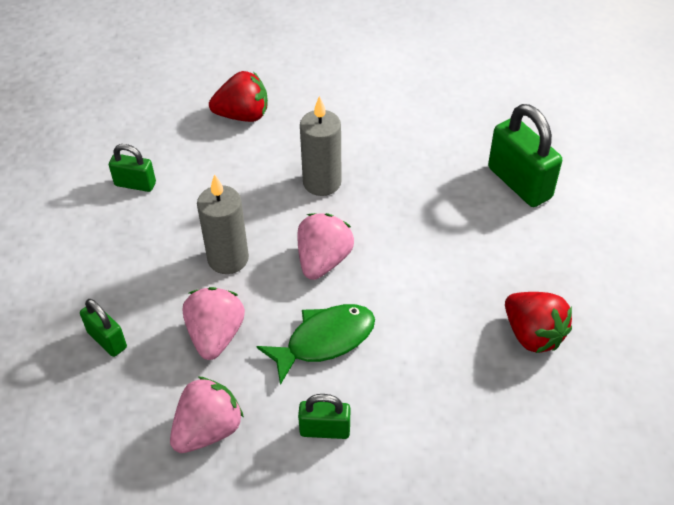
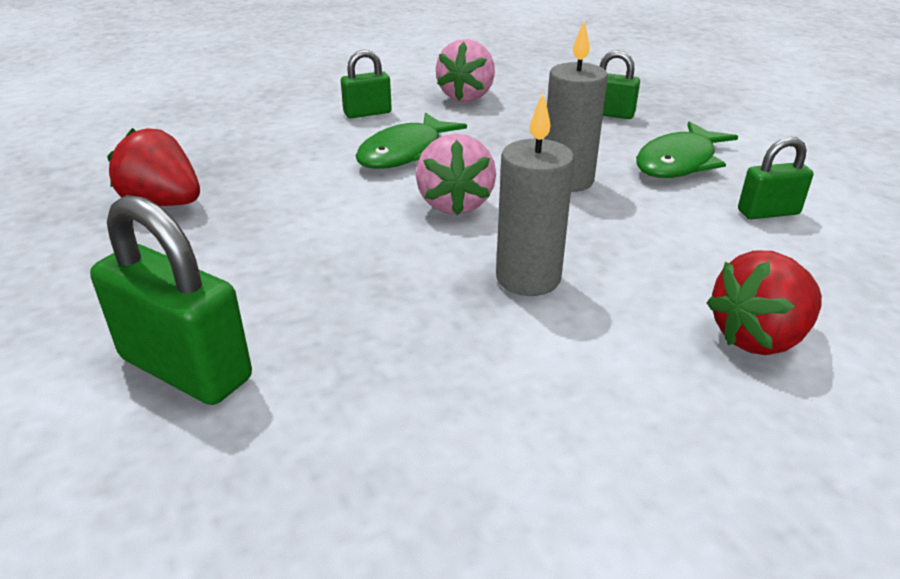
camera: 155 degrees right, 15 degrees down
(129, 251) = (679, 162): none -> green fish
(216, 335) = (516, 134): pink strawberry -> none

